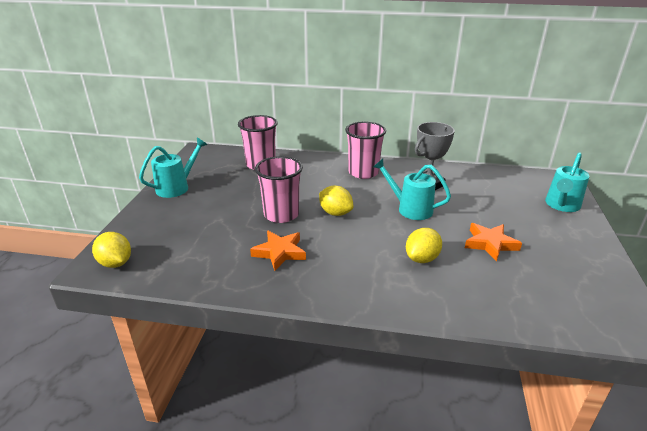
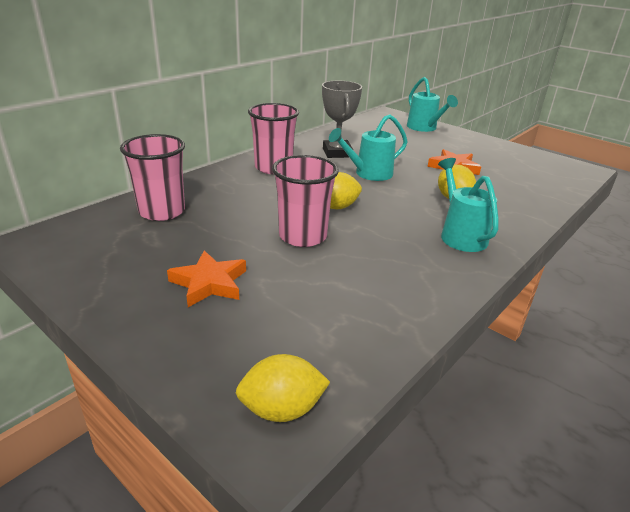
camera: 60 degrees left, 0 degrees up
(177, 187) = (120, 290): turquoise watering can -> turquoise watering can (460, 235)
(279, 252) = (381, 261): orange star -> orange star (209, 283)

